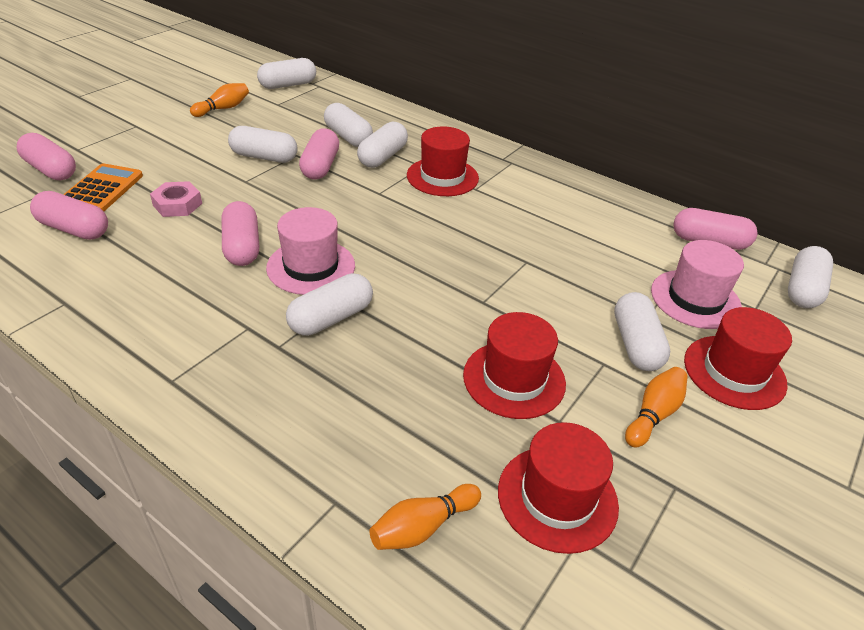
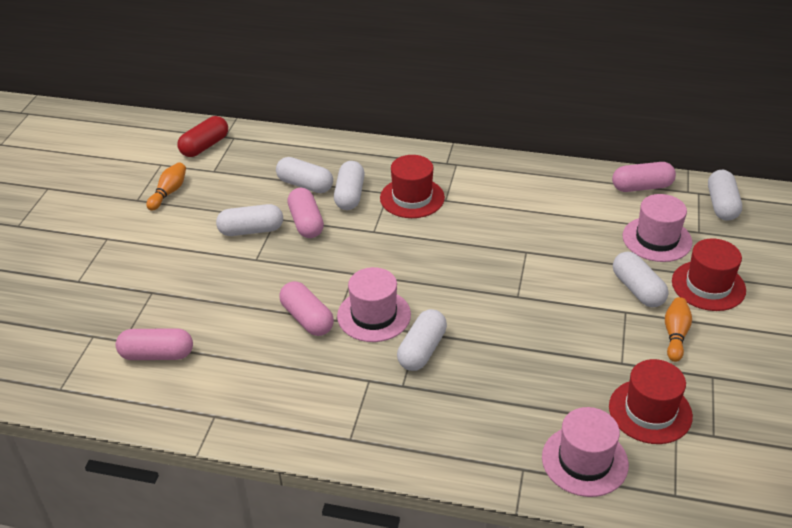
camera: 20 degrees left, 0 degrees up
(51, 170) = (77, 309): pink capsule -> none
(102, 189) = (142, 311): orange calculator -> none
(177, 204) = (220, 301): pink nut -> none
(288, 85) = (204, 146): white capsule -> red capsule
(422, 526) = (584, 461): orange bowling pin -> pink hat
(514, 379) = (576, 345): red hat -> none

